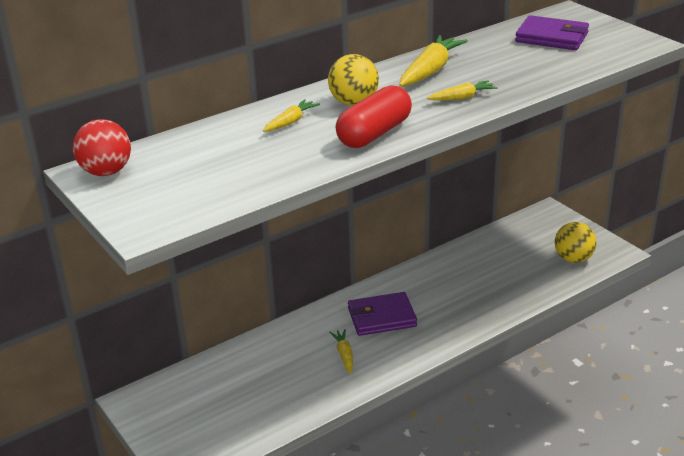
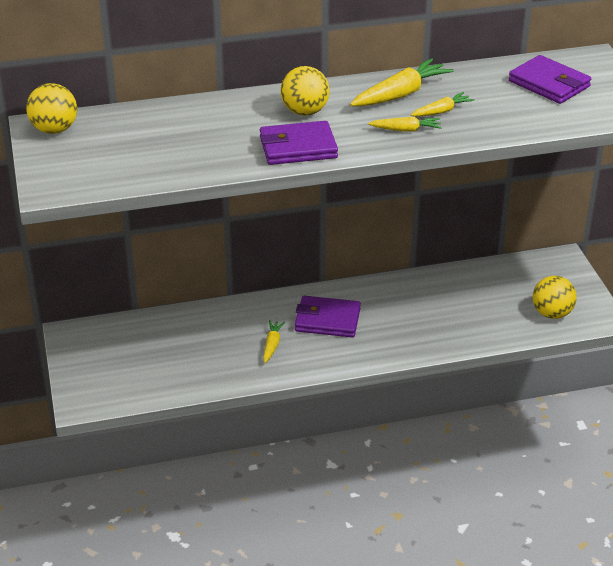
camera: 20 degrees right, 5 degrees up
(106, 172) = (54, 130): red ball -> yellow ball
(291, 122) = (236, 118): yellow carrot -> yellow carrot (441, 111)
(374, 133) = (298, 148): red capsule -> purple wallet

